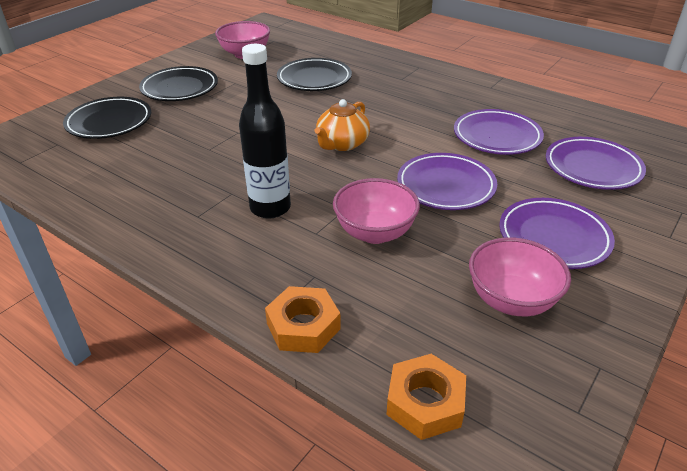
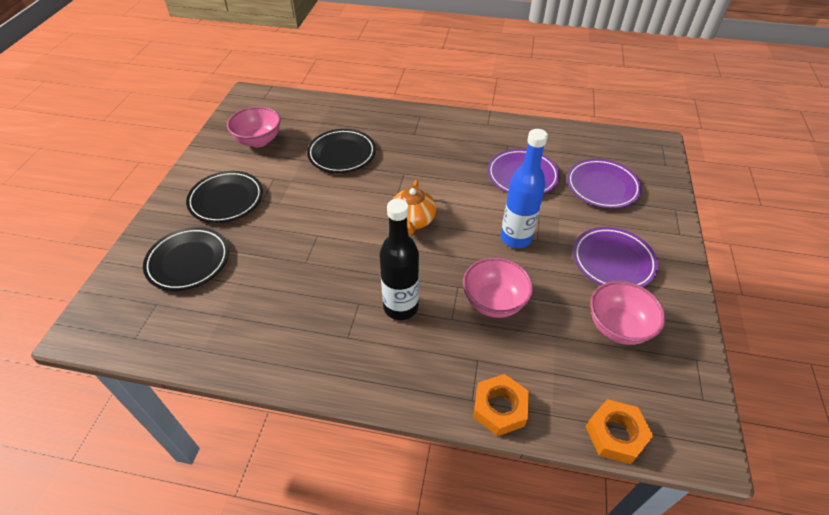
camera: 25 degrees left, 10 degrees up
(446, 186) = (516, 238): purple plate -> blue bottle

